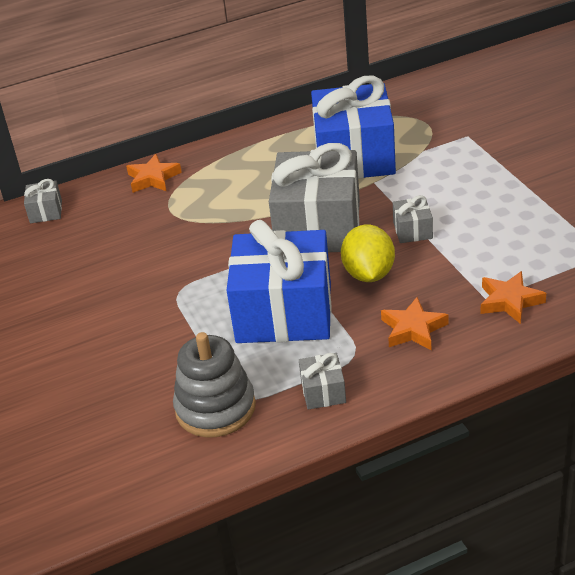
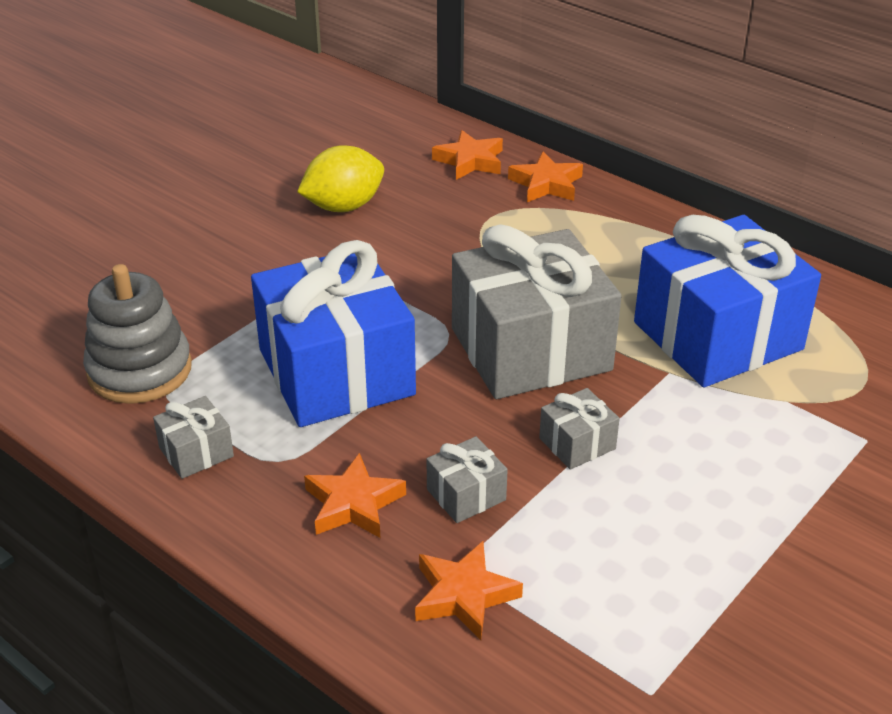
camera: 60 degrees right, 0 degrees up
(46, 211) = (433, 134): grey gift -> grey gift (466, 495)
(96, 203) = (470, 161): none -> orange star
(369, 274) = (453, 426): yellow lemon -> yellow lemon (343, 206)

